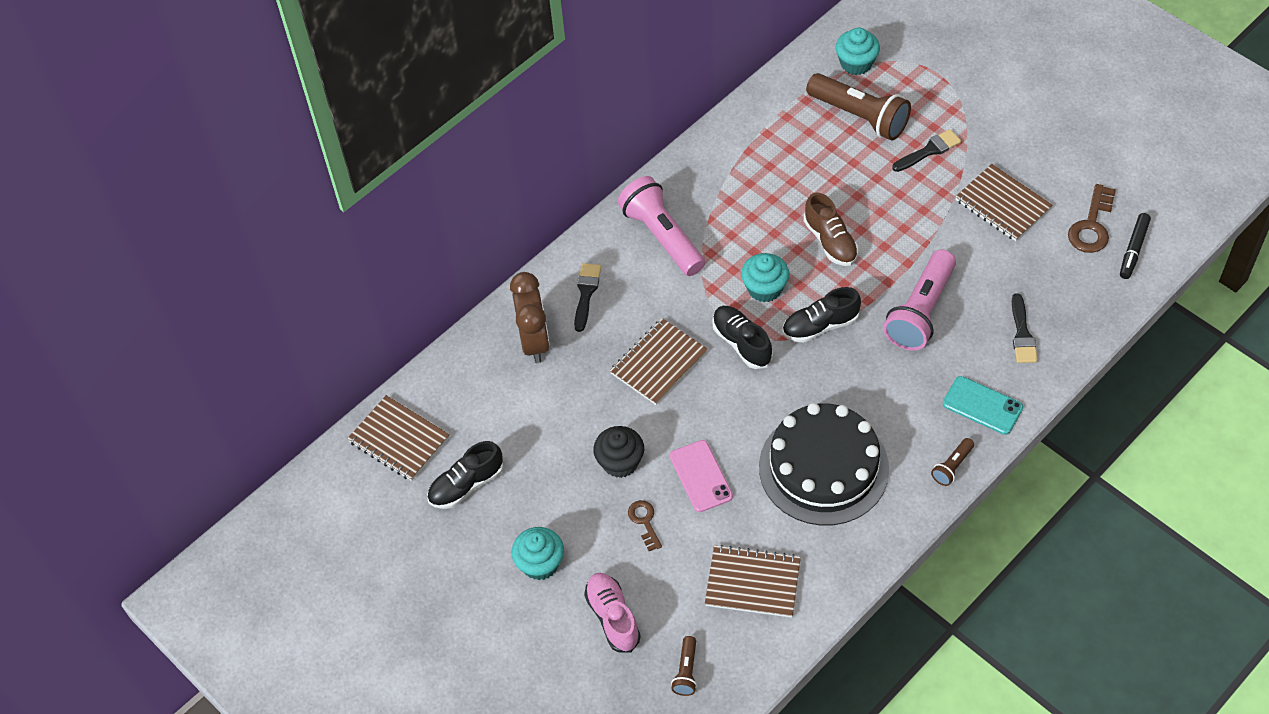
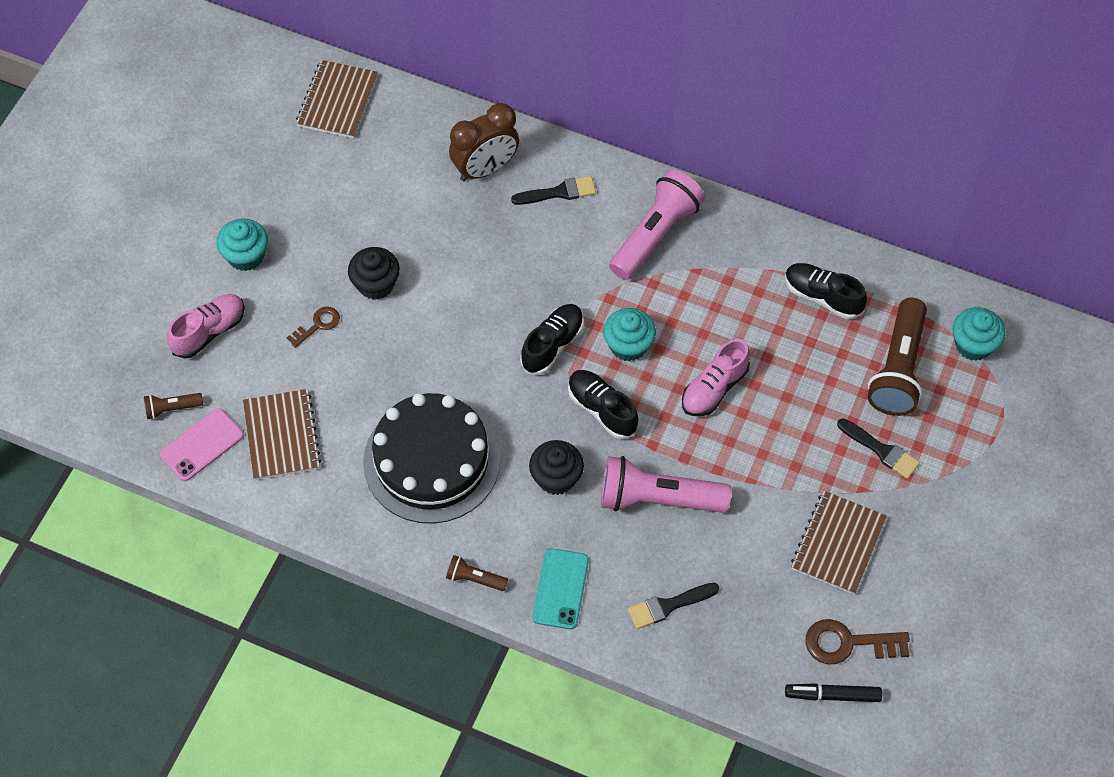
camera: 65 degrees right, 5 degrees up
(466, 485) = (308, 170): black shoe -> black shoe (822, 296)
(659, 363) = (501, 280): brown notebook -> none
(701, 476) = (384, 356): pink phone -> pink phone (202, 445)
(830, 241) = (714, 388): brown shoe -> pink shoe
(874, 378) = (556, 478): none -> black cupcake

